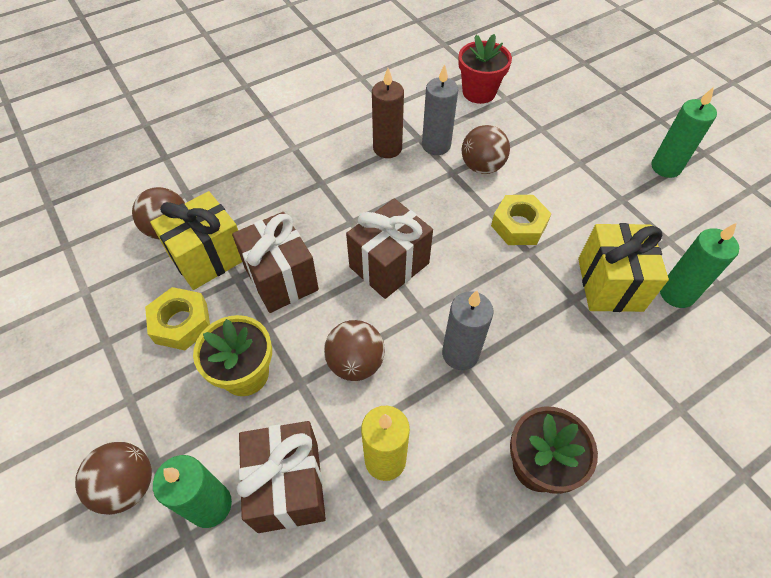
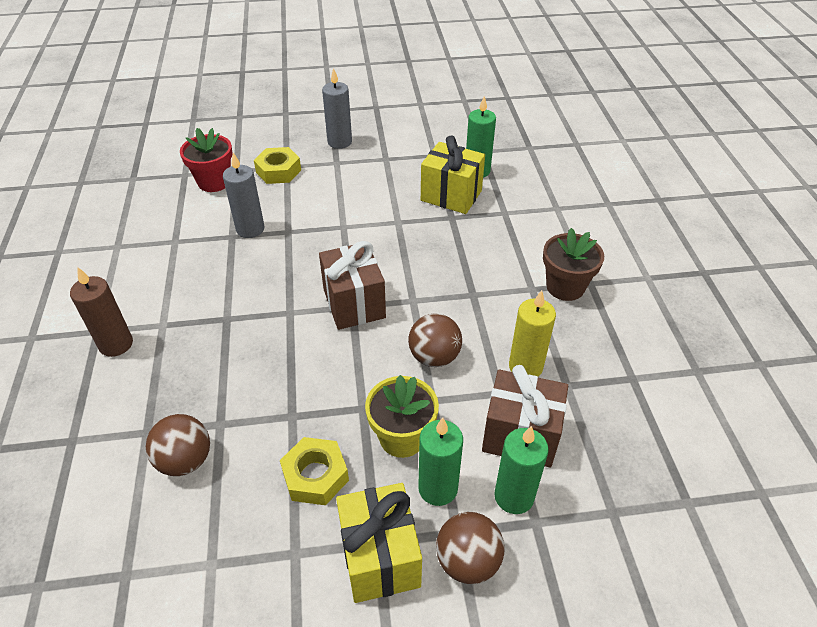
camera: 65 degrees left, 10 degrees down
(208, 257) = (250, 433): yellow gift -> yellow gift (380, 557)
(281, 278) = (317, 381): brown gift -> none
(387, 148) = (225, 260): brown candle -> brown candle (116, 344)
(460, 354) = (461, 292): grey candle -> grey candle (339, 142)
(482, 166) = (297, 212): brown ball -> none
(518, 225) = (370, 217): yellow nut -> yellow nut (278, 171)
(666, 167) = (374, 127): green candle -> green candle (438, 488)

